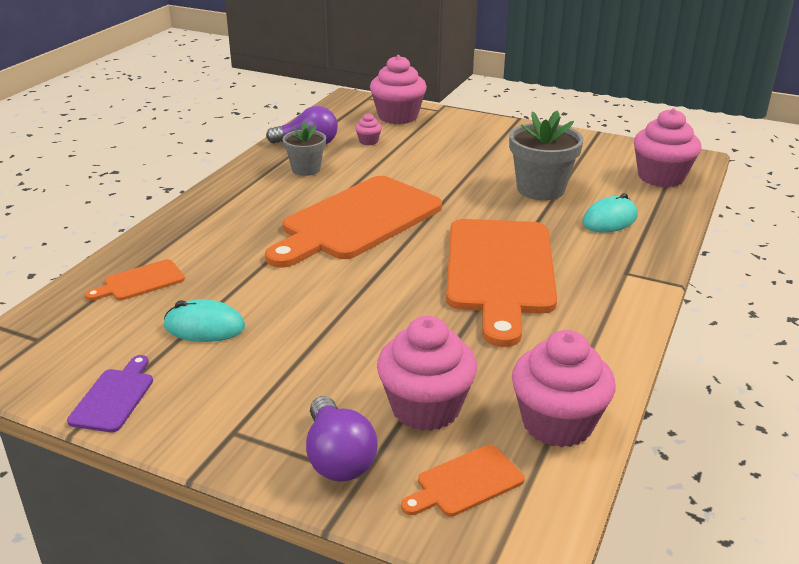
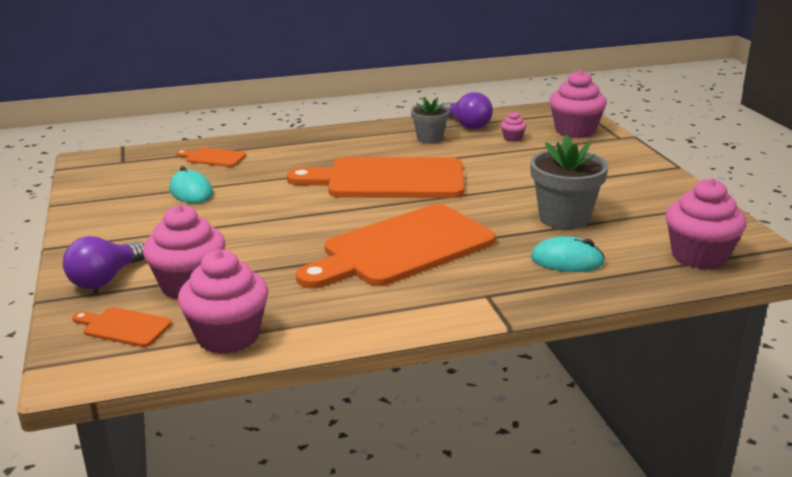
camera: 50 degrees right, 5 degrees down
(114, 397) = (93, 200): purple cutting board -> none

